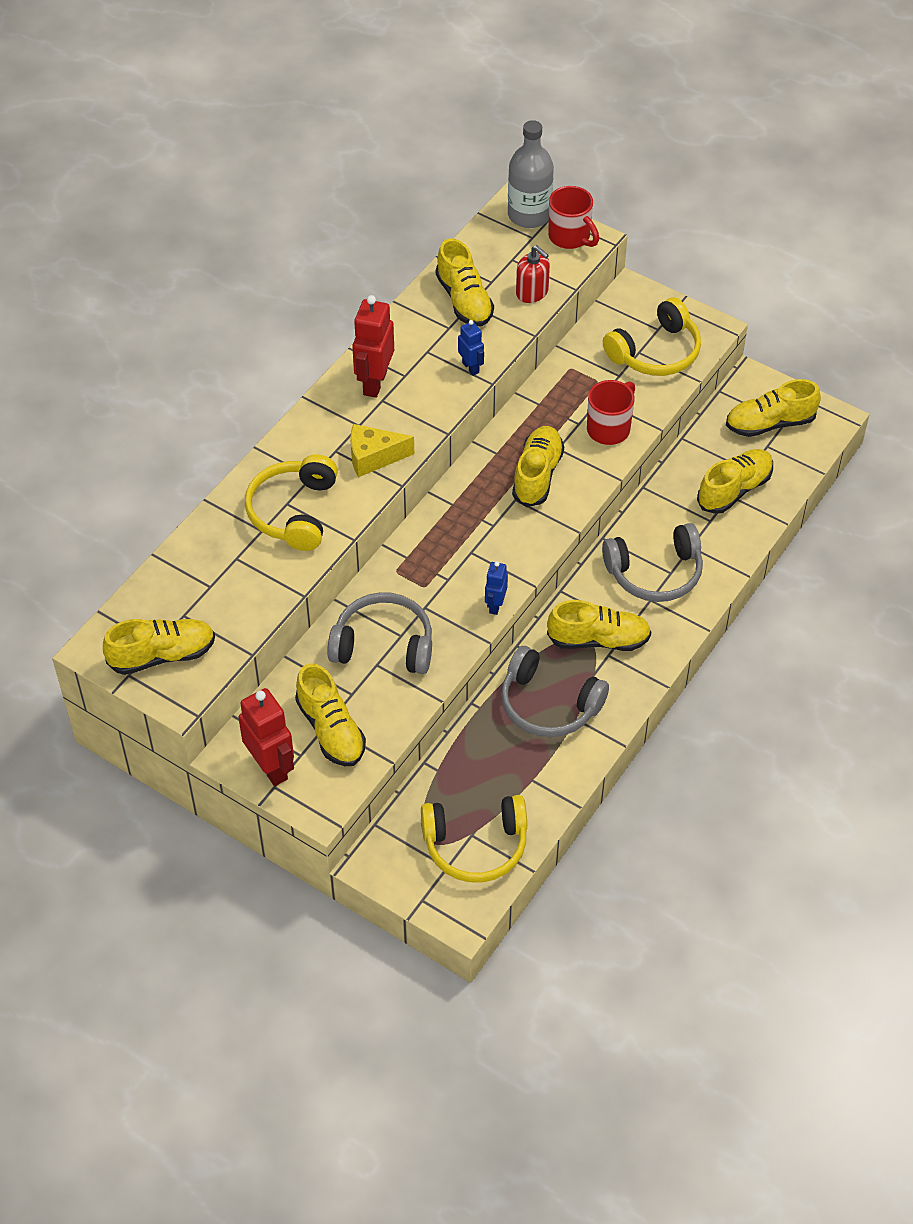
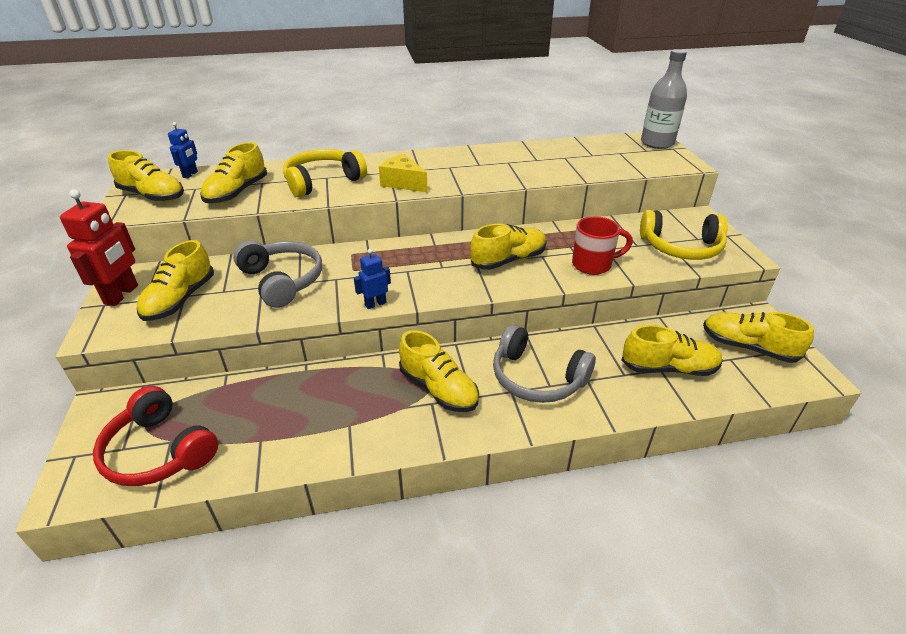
camera: 45 degrees right, 15 degrees down
(374, 383) = (457, 160): red robot -> none
(464, 300) = (563, 154): yellow shoe -> yellow shoe (237, 193)
(471, 367) = (523, 177): blue robot -> blue robot (190, 174)
(475, 845) = (159, 451): yellow headphones -> red headphones
(532, 292) = (612, 167): red soap dispenser -> none
(548, 704) = (346, 402): grey headphones -> none
(570, 237) = (673, 159): red mug -> none

